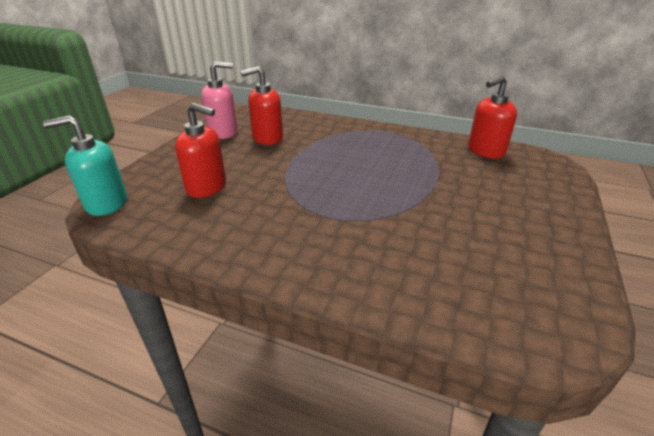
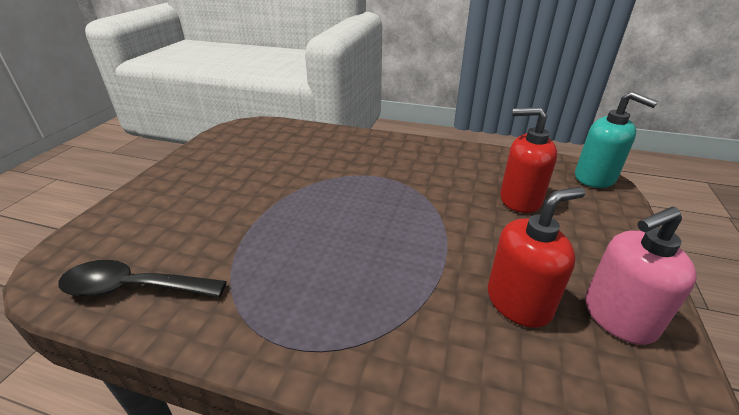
camera: 175 degrees right, 0 degrees up
(106, 203) = (595, 178): turquoise soap dispenser -> turquoise soap dispenser turned 60 degrees clockwise
(485, 151) = (133, 288): red soap dispenser -> black spoon

